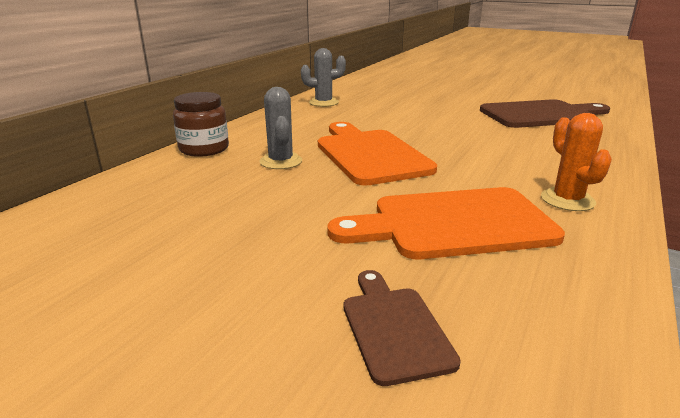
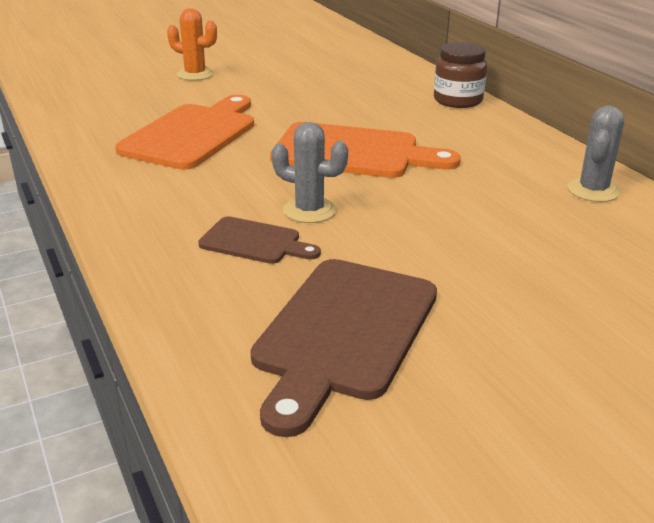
camera: 125 degrees right, 5 degrees up
(281, 161) = (386, 117): grey cactus -> grey cactus (309, 210)
(394, 328) = (149, 92): brown cutting board -> brown cutting board (255, 242)
(567, 200) = (143, 185): orange cactus -> orange cactus (195, 74)

